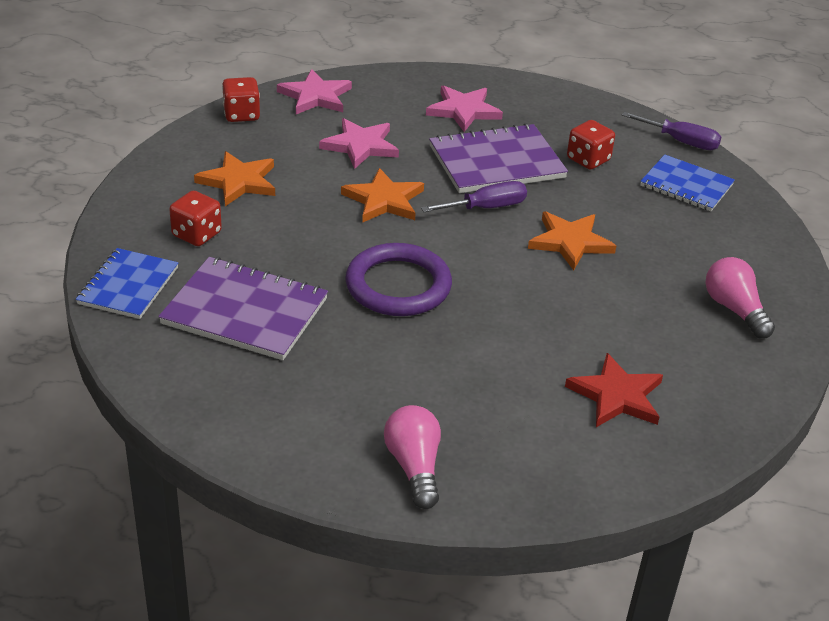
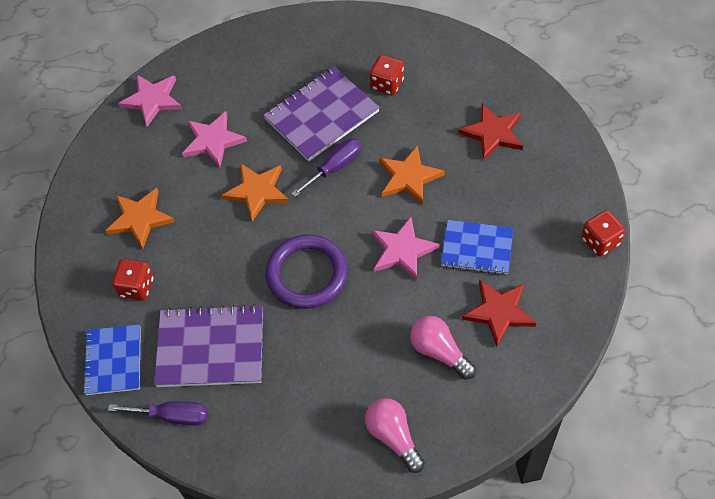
camera: 15 degrees left, 20 degrees up
(241, 115) = (105, 145): red dice -> red dice (600, 241)
(463, 111) = (272, 69): pink star -> pink star (402, 250)
(681, 141) = (446, 36): purple screwdriver -> purple screwdriver (173, 416)
(686, 185) = (467, 82): blue notebook -> blue notebook (477, 248)
(694, 236) = (493, 133): none -> red star
(734, 309) = (546, 195): pink light bulb -> pink light bulb (439, 352)

